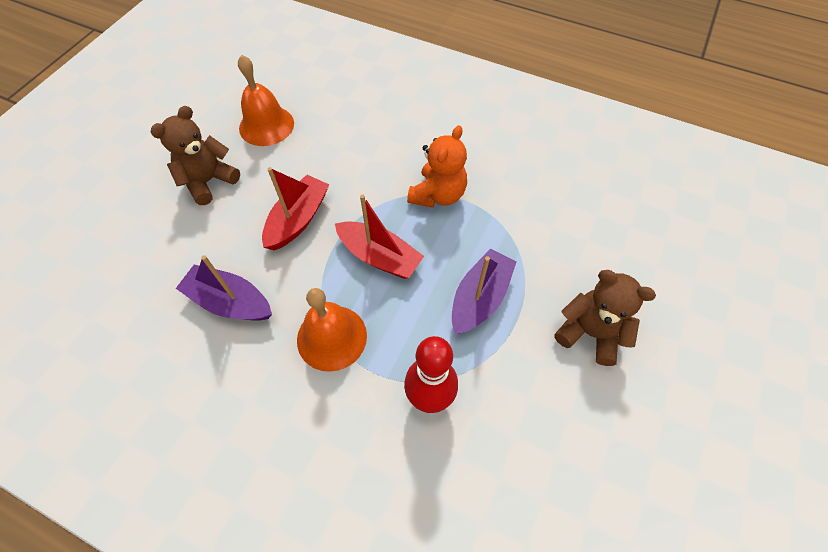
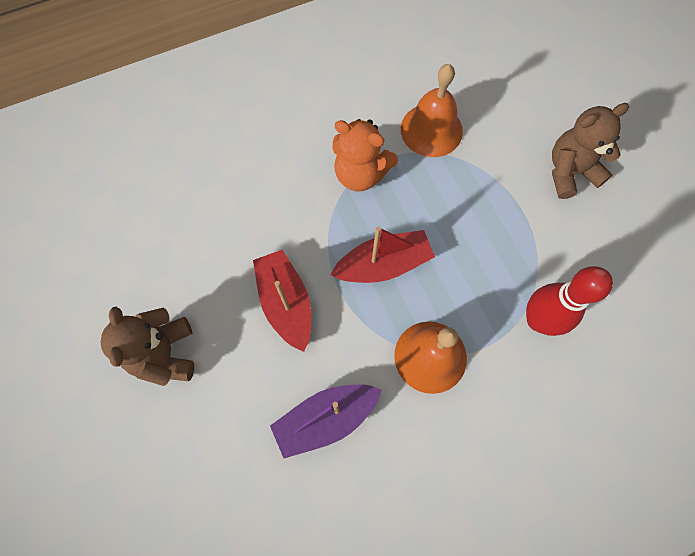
camera: 50 degrees left, 10 degrees up
(266, 125) = (143, 255): orange bell -> orange bell (431, 130)
(438, 195) = (360, 174): orange teddy bear -> orange teddy bear turned 135 degrees clockwise
(480, 298) = (483, 220): purple boat -> none

